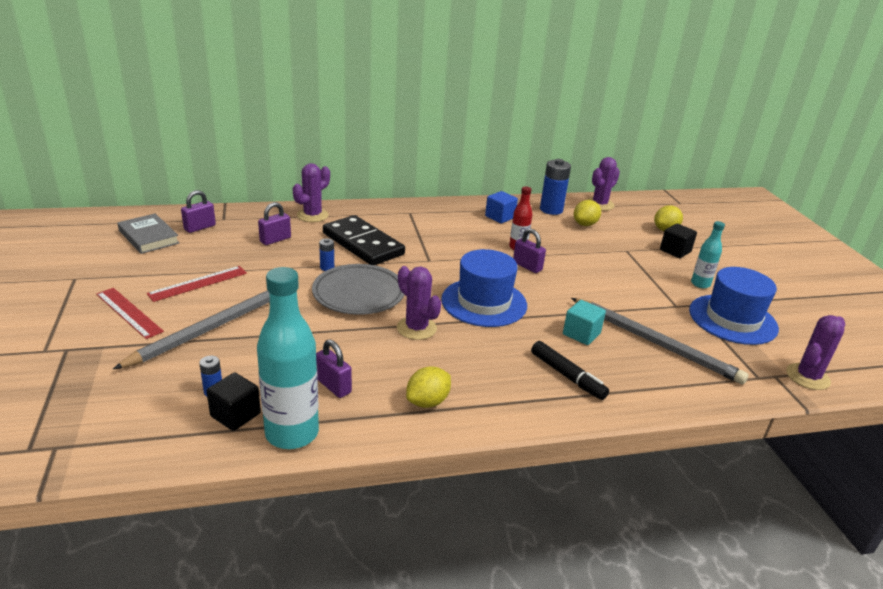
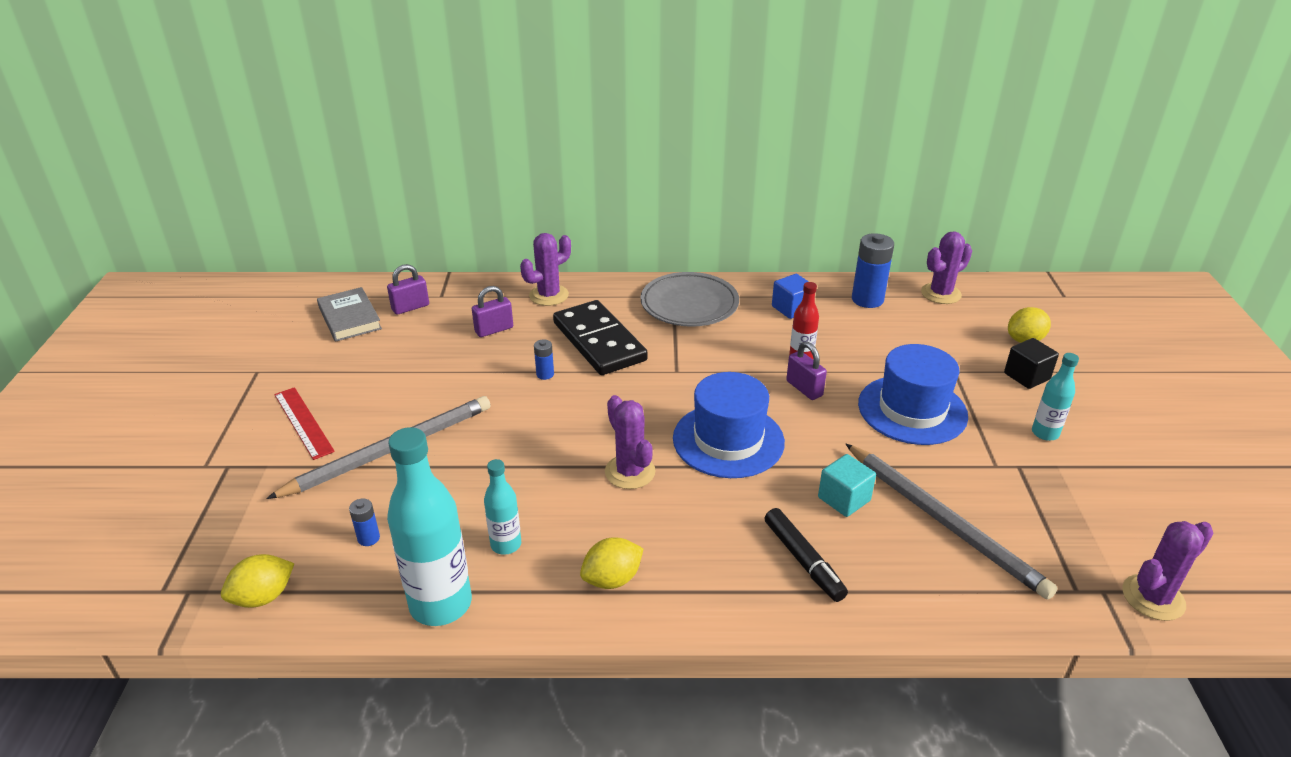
camera: 15 degrees right, 5 degrees up
(198, 283) = (389, 387): red ruler -> none
(235, 415) = (385, 572): black cube -> none
(333, 386) = (506, 544): purple padlock -> turquoise bottle
(359, 294) = (573, 416): grey plate -> grey plate (689, 305)
(585, 224) = (908, 325): yellow lemon -> yellow lemon (263, 597)
(732, 319) = (1073, 494): blue hat -> blue hat (912, 410)

